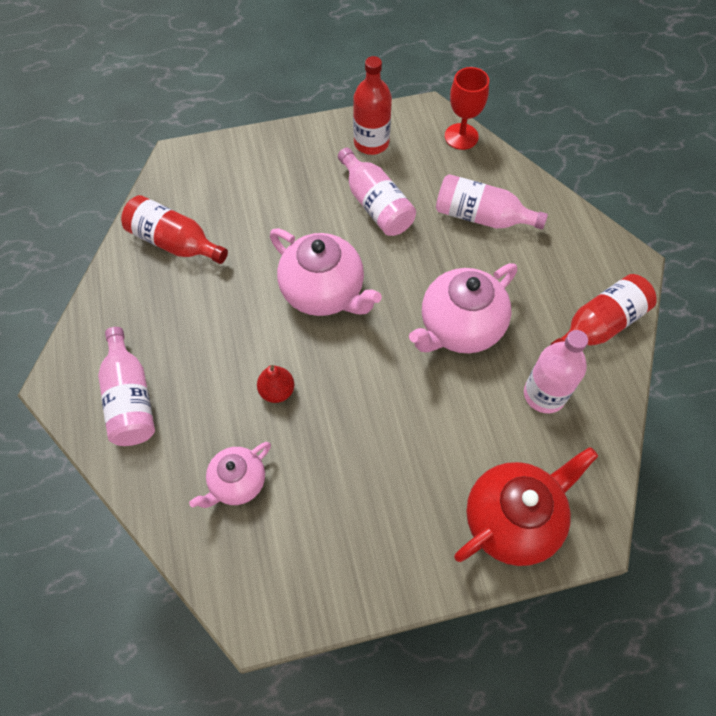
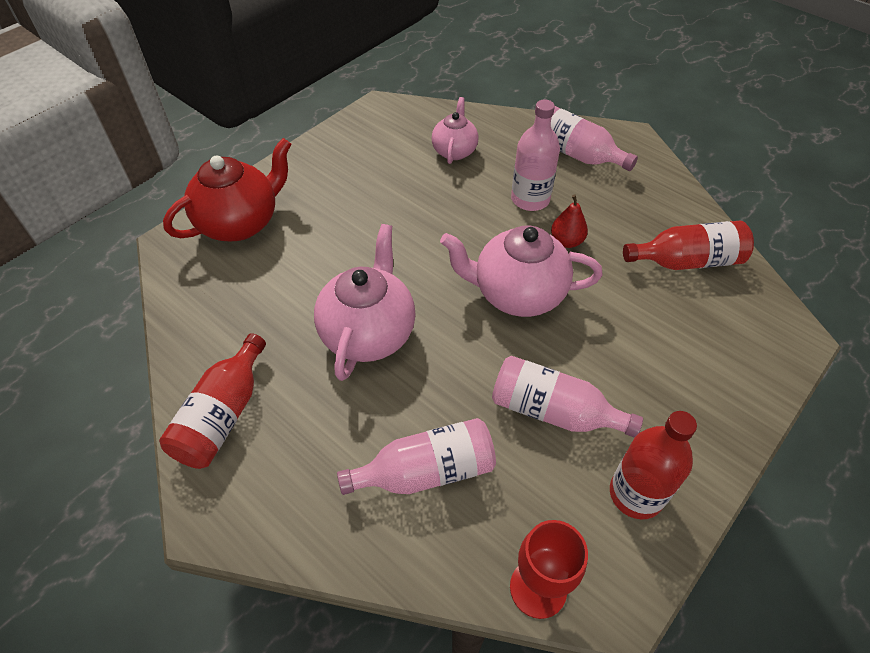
camera: 145 degrees right, 10 degrees down
(277, 391) = (481, 208): red pear -> red pear (566, 241)
(513, 519) = (240, 223): red teapot -> red teapot turned 150 degrees counterclockwise
(544, 394) = (254, 318): pink bottle -> pink bottle (530, 199)

